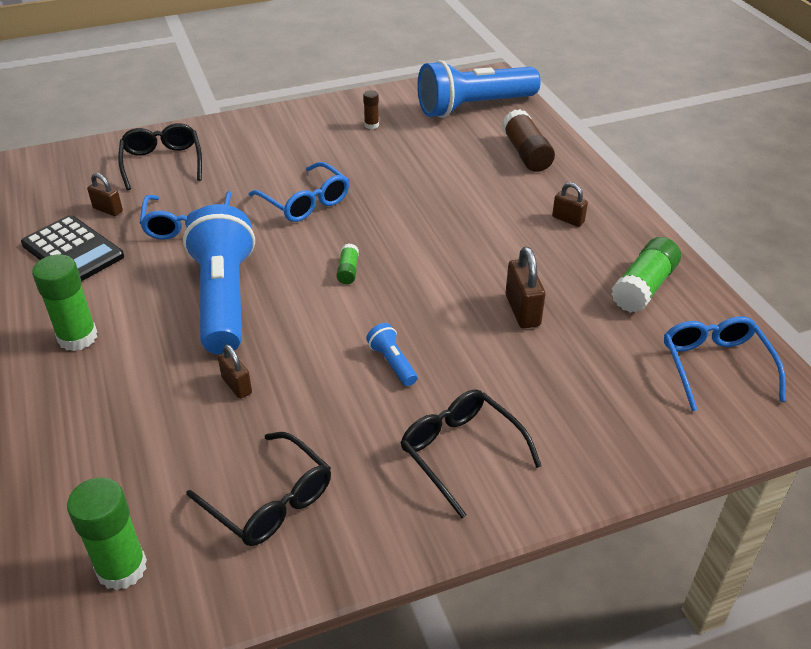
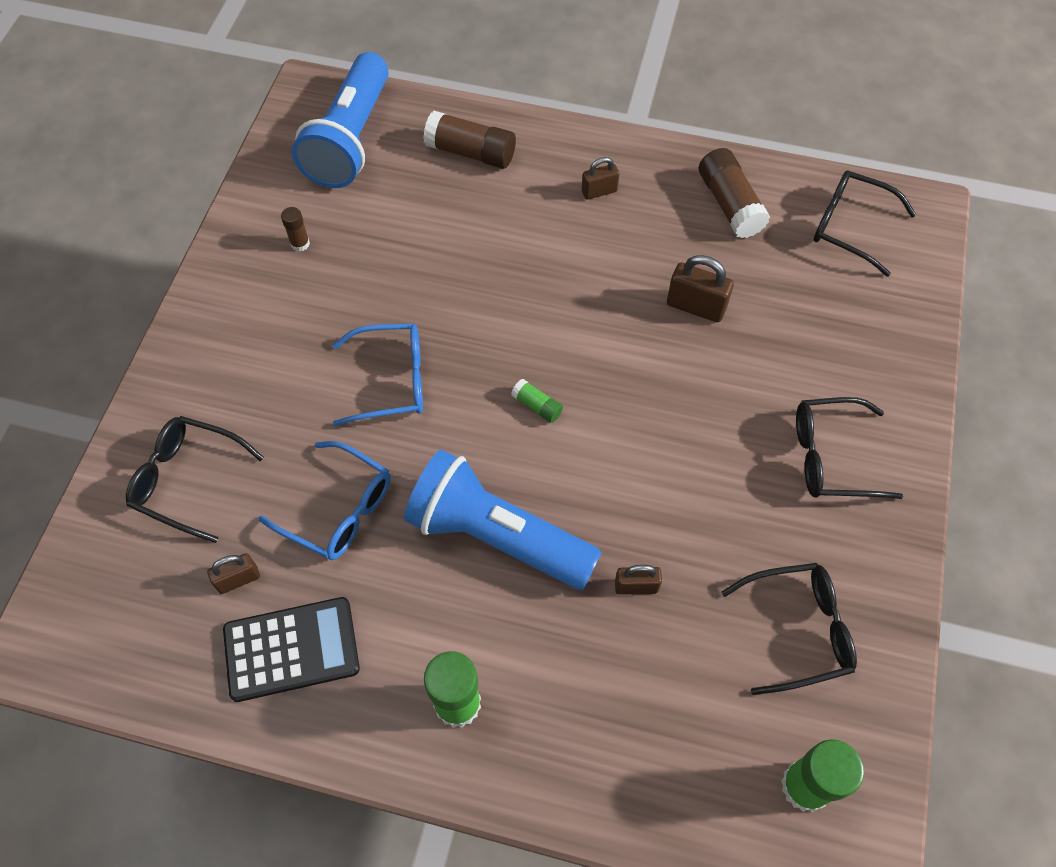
camera: 55 degrees left, 20 degrees up
(392, 363) = (693, 444): blue flashlight -> none
(644, 287) = (730, 204): green glue stick -> brown glue stick
(715, 366) = (850, 227): blue glasses -> black glasses

